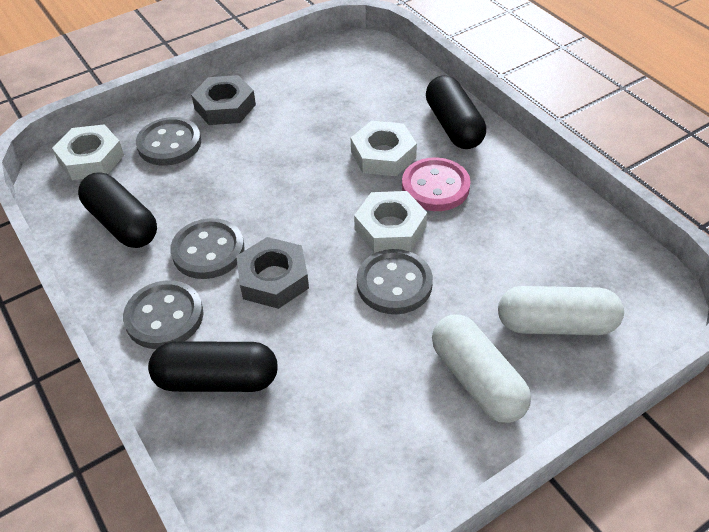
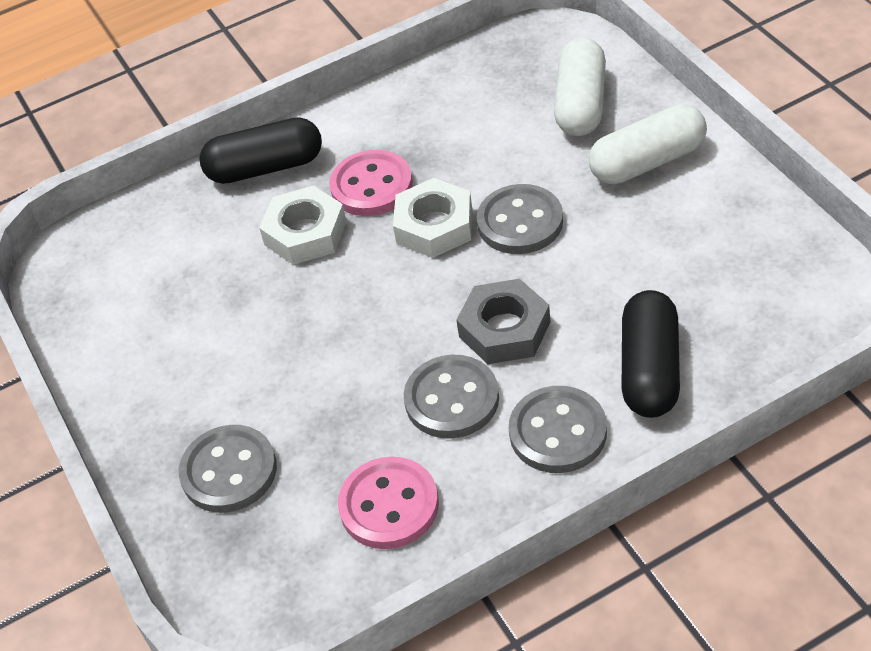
camera: 80 degrees left, 0 degrees up
(91, 159) = (240, 572): white nut -> none
(122, 223) = (389, 505): black capsule -> pink button
(225, 107) = (159, 411): grey nut -> none

